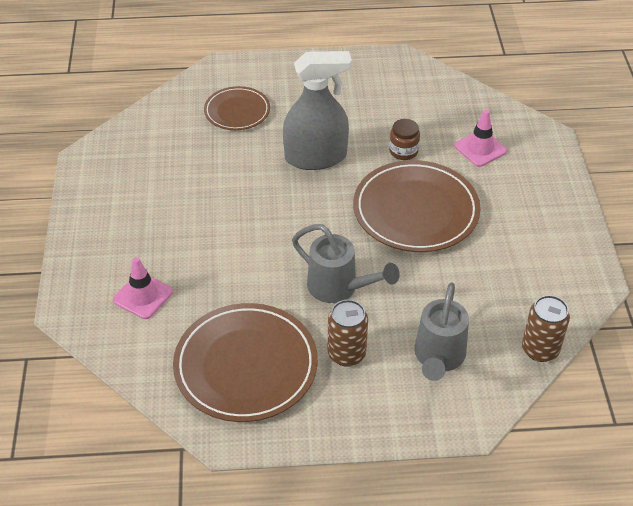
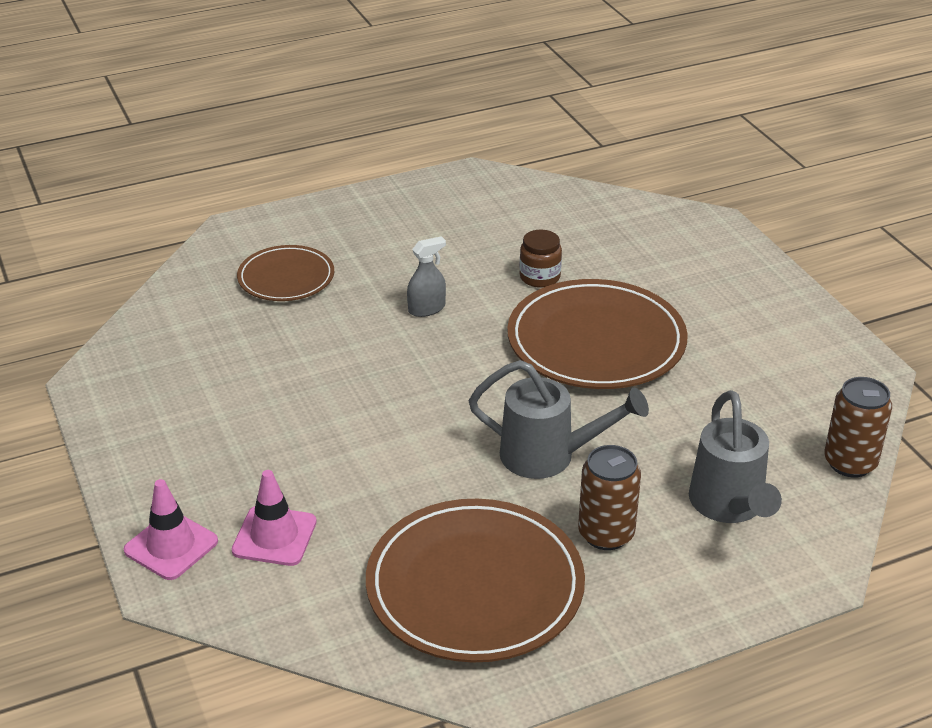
camera: 20 degrees left, 10 degrees down
(316, 157) = (426, 309): grey spray bottle -> grey spray bottle, size x0.44
(480, 148) = (636, 253): pink traffic cone -> pink traffic cone (171, 546)

